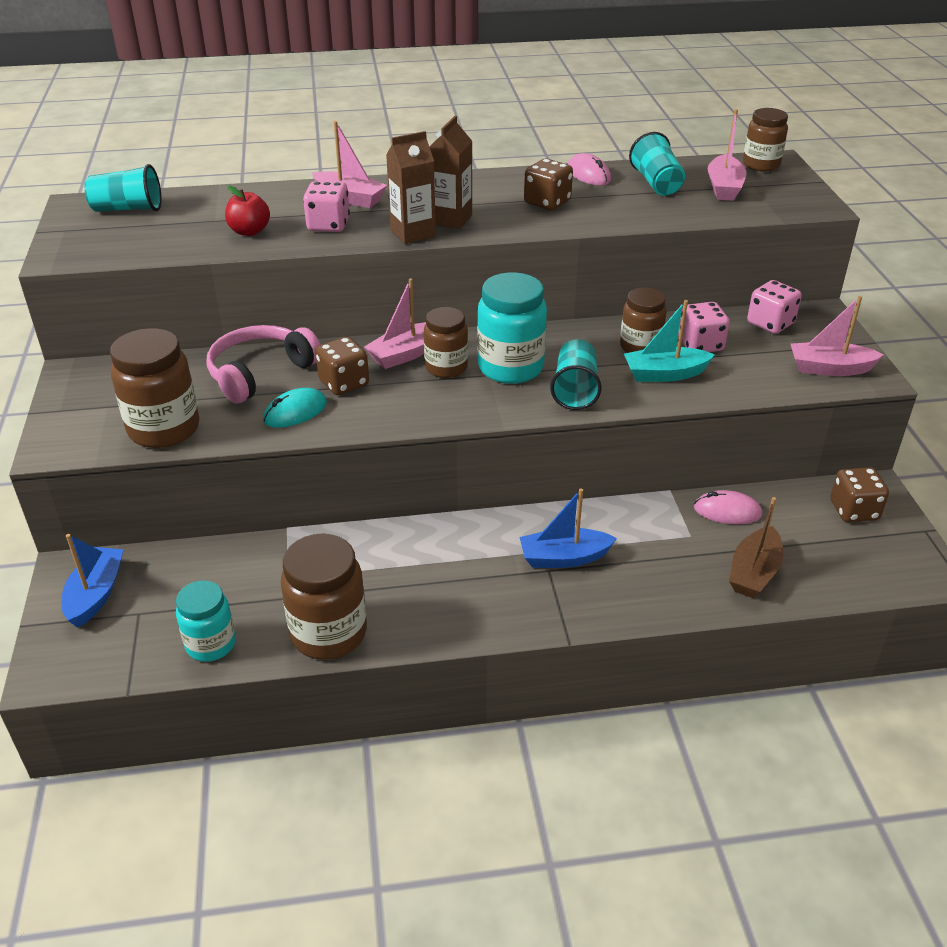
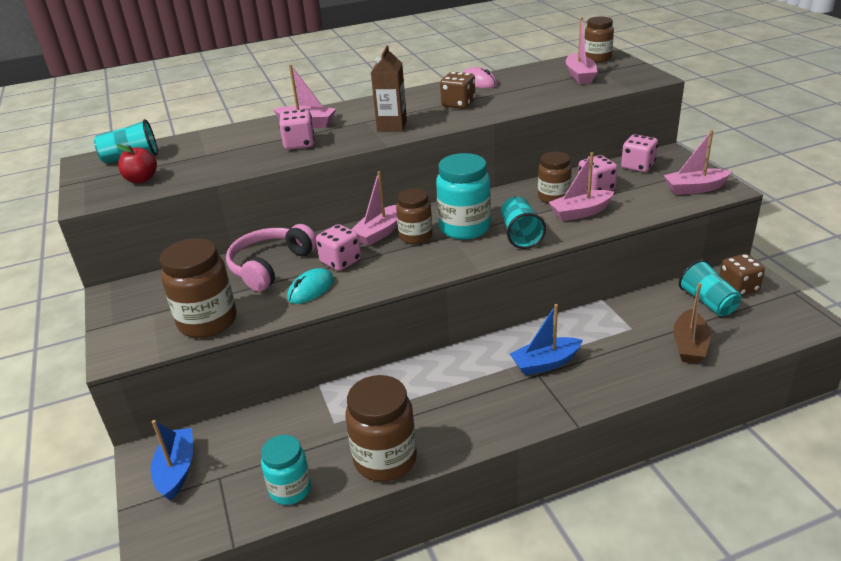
camera: 10 degrees left, 5 degrees down
(249, 231) = (238, 158): red apple -> red apple (141, 179)
(344, 383) = (340, 261): brown dice -> pink dice
(413, 233) = (368, 139): brown carton -> none
(656, 183) = (530, 80): turquoise cup -> turquoise cup (707, 302)
(664, 374) = (580, 212): turquoise boat -> pink boat
(727, 511) = (650, 306): pink mouse -> none

